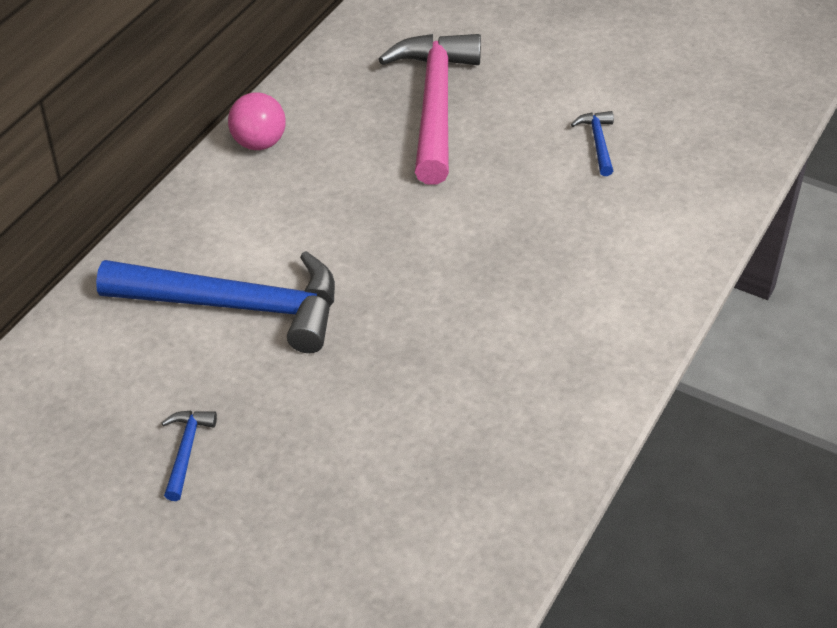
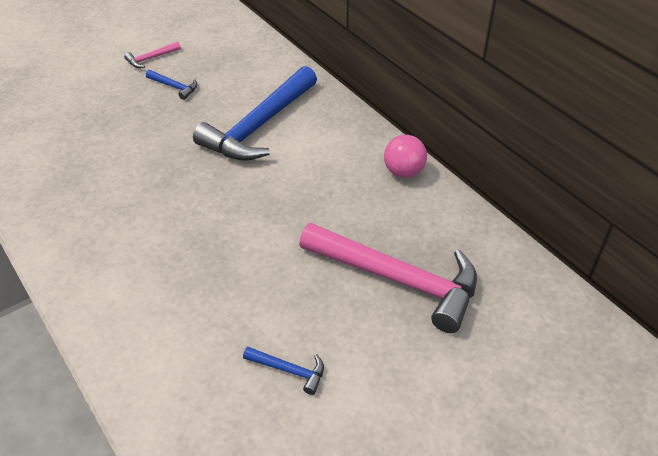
camera: 115 degrees right, 0 degrees up
(114, 529) = (151, 59): none -> pink hammer

